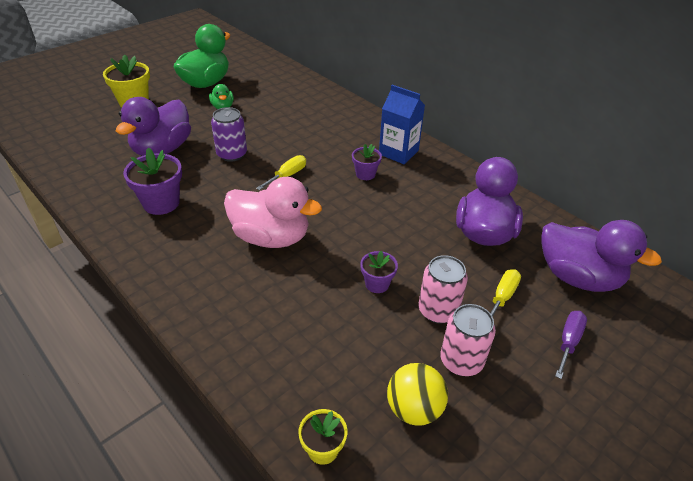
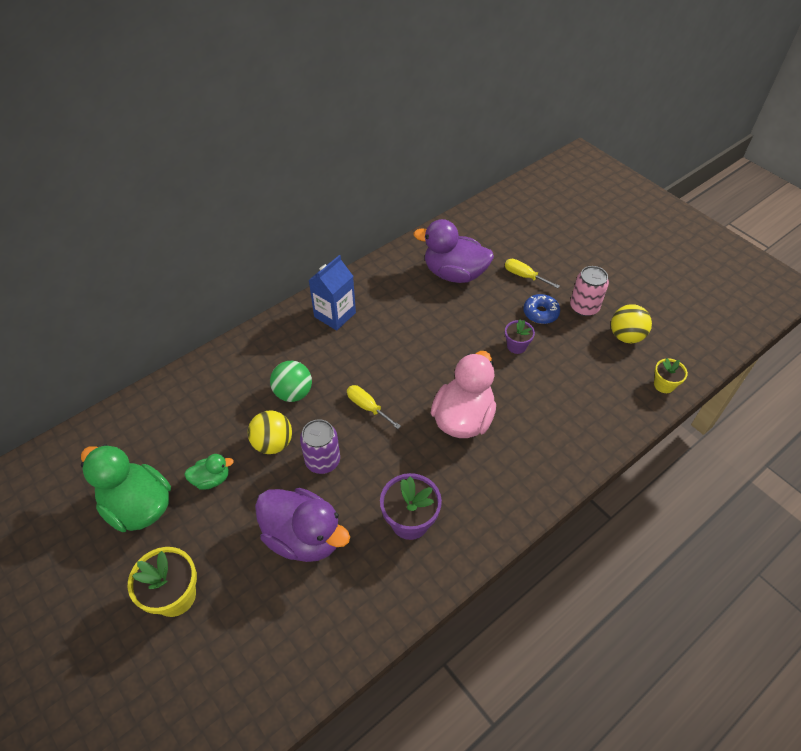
camera: 85 degrees left, 10 degrees up
(252, 130) = (273, 443): none -> yellow ball
(303, 136) = (293, 393): none -> green ball
(365, 174) = (369, 343): purple flower pot -> none
(438, 310) = (540, 313): pink can -> blue donut
(568, 342) = (561, 252): purple screwdriver -> none
(578, 277) = (501, 233): purple duck -> none

